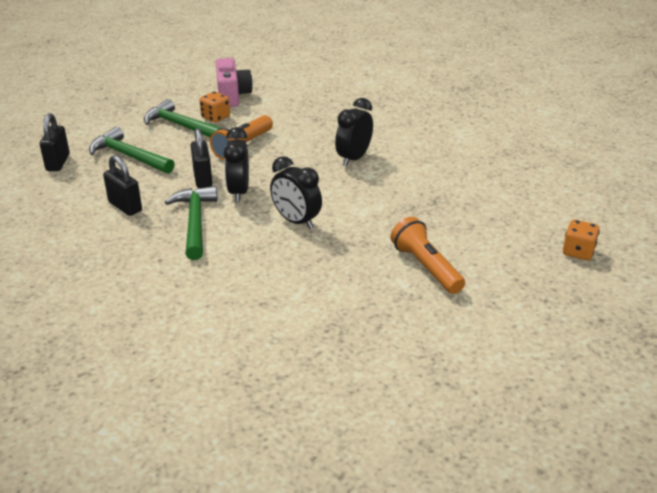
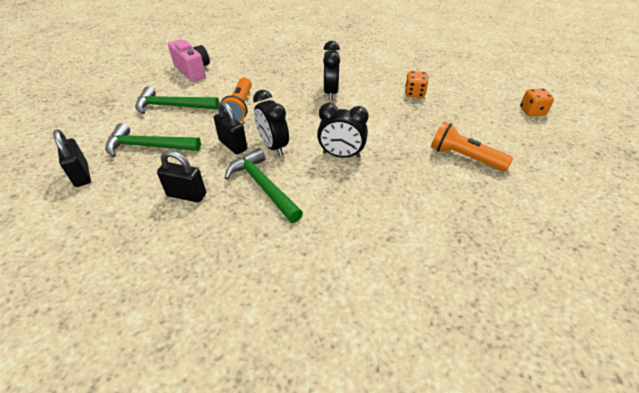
camera: 30 degrees left, 10 degrees up
(215, 117) = (195, 91): orange dice -> orange dice (414, 93)

